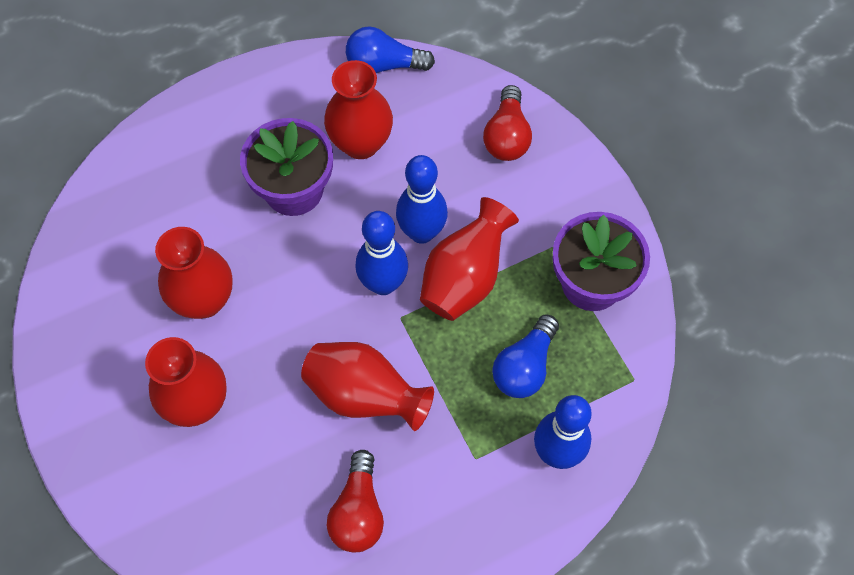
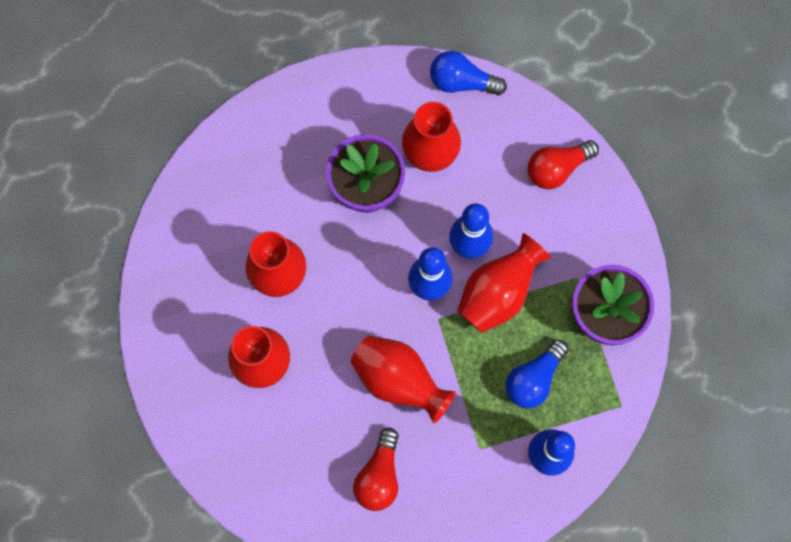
camera: 10 degrees right, 10 degrees up
(507, 136) = (557, 169): red light bulb -> red light bulb turned 45 degrees clockwise

